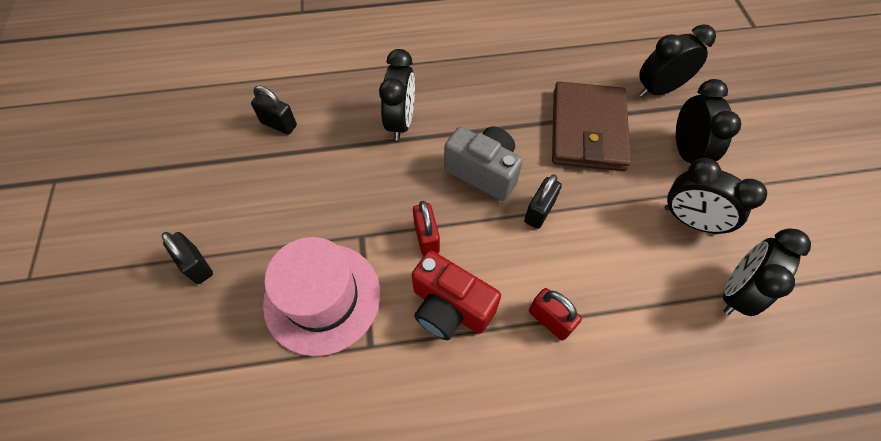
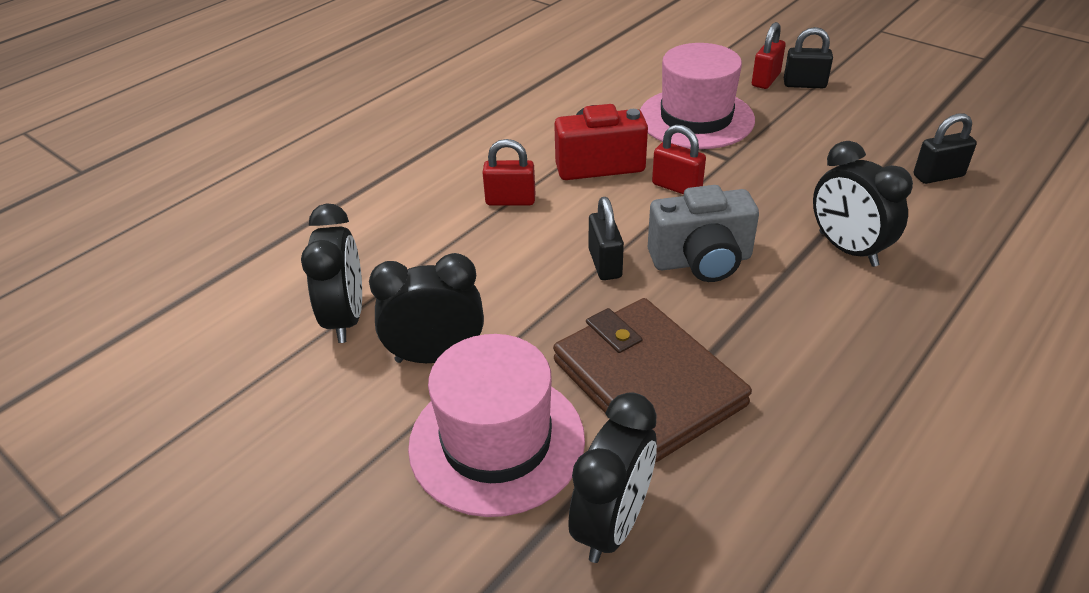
camera: 140 degrees right, 20 degrees down
(209, 298) = (765, 80): none -> red padlock
(685, 152) = (497, 441): black clock -> pink hat

